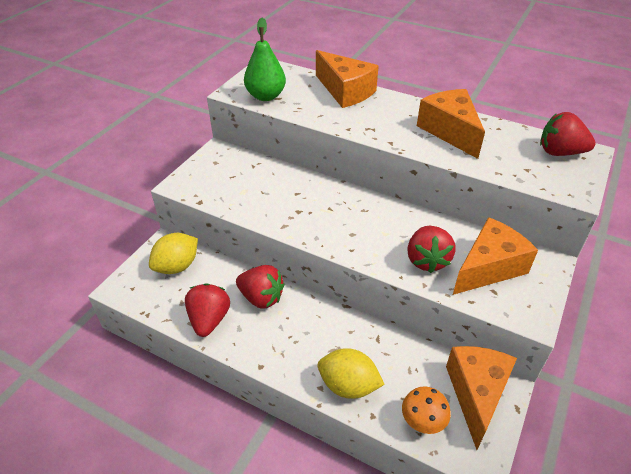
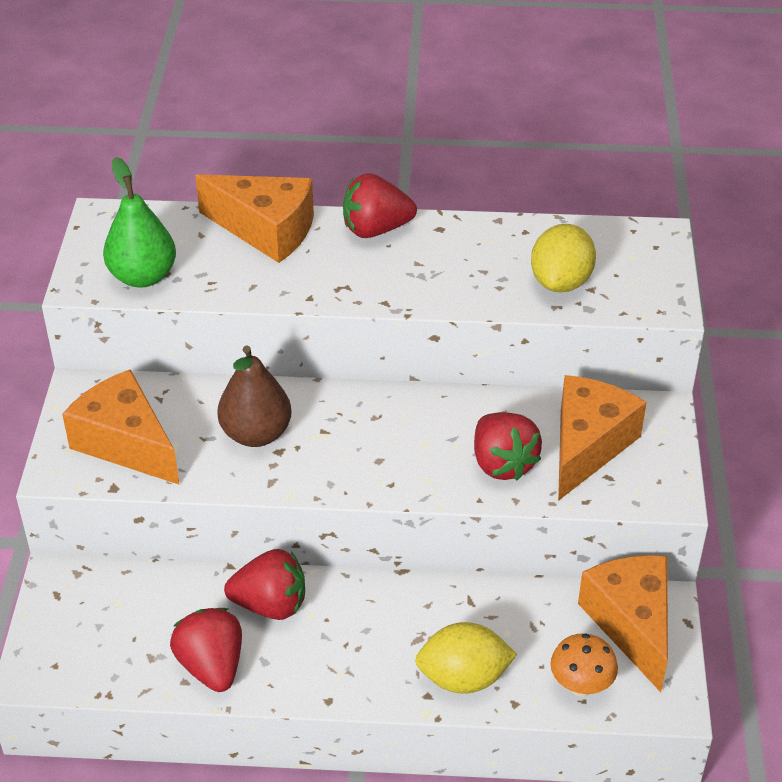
camera: 25 degrees left, 0 degrees up
(177, 266) = (105, 605): yellow lemon -> yellow lemon (561, 282)
(291, 198) = (256, 434): none -> brown pear
(450, 131) = (460, 257): orange cheese -> orange cheese (126, 443)
(560, 152) = (623, 248): red strawberry -> red strawberry (376, 229)

